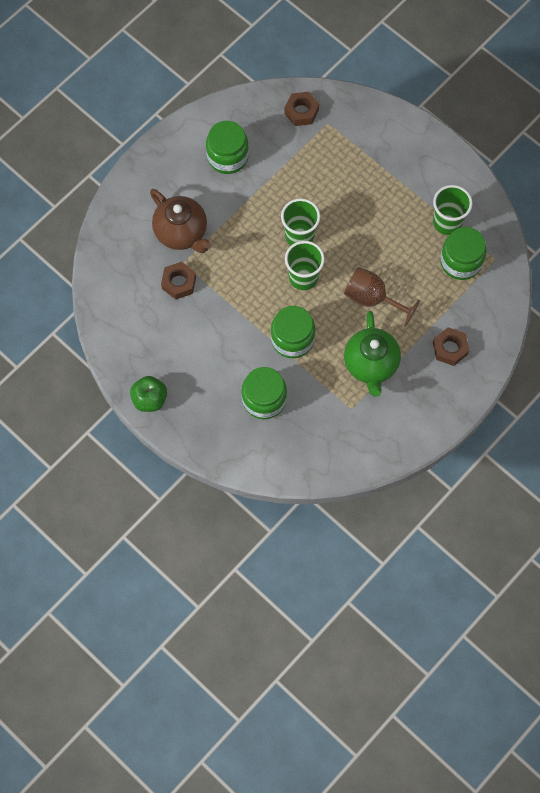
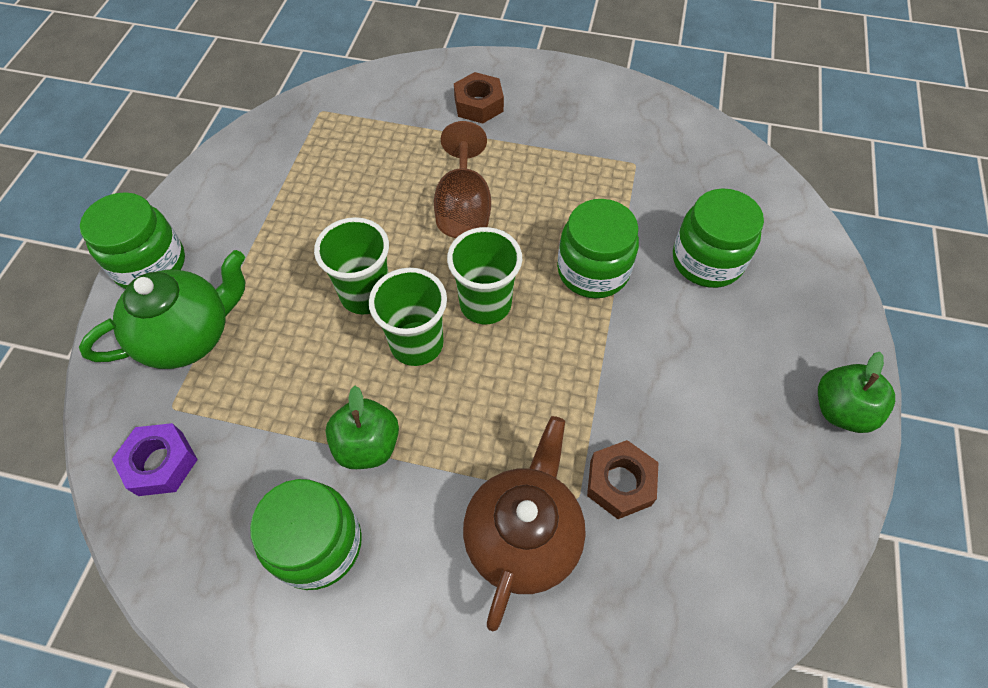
camera: 120 degrees left, 10 degrees down
(260, 193) = (367, 445): none -> green apple
(301, 112) = (160, 463): brown nut -> purple nut
(371, 364) = (560, 169): green teapot -> green teapot (189, 336)
(447, 222) = (290, 177): green cup -> green cup (366, 294)
(461, 261) = (345, 140): green jar -> green jar (150, 264)

